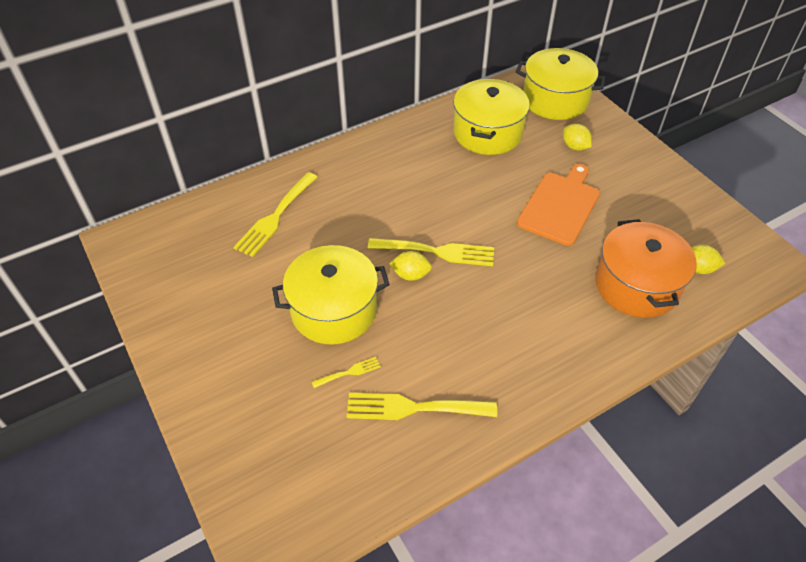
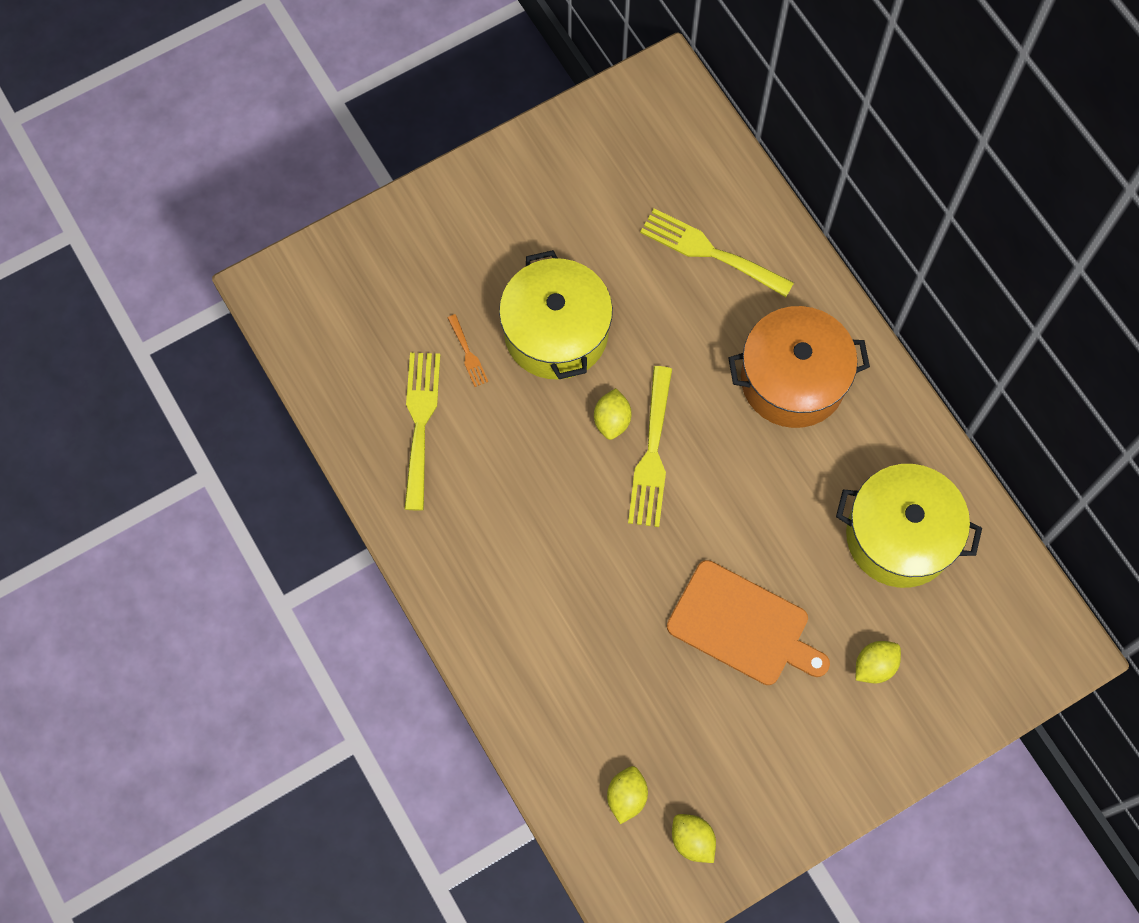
camera: 90 degrees right, 20 degrees up
(349, 372) = (468, 354): yellow fork -> orange fork
(555, 100) = (992, 651): yellow pot -> none
(636, 285) = (596, 706): orange pot -> orange pot (793, 380)
(715, 234) = (692, 840): none -> yellow lemon

